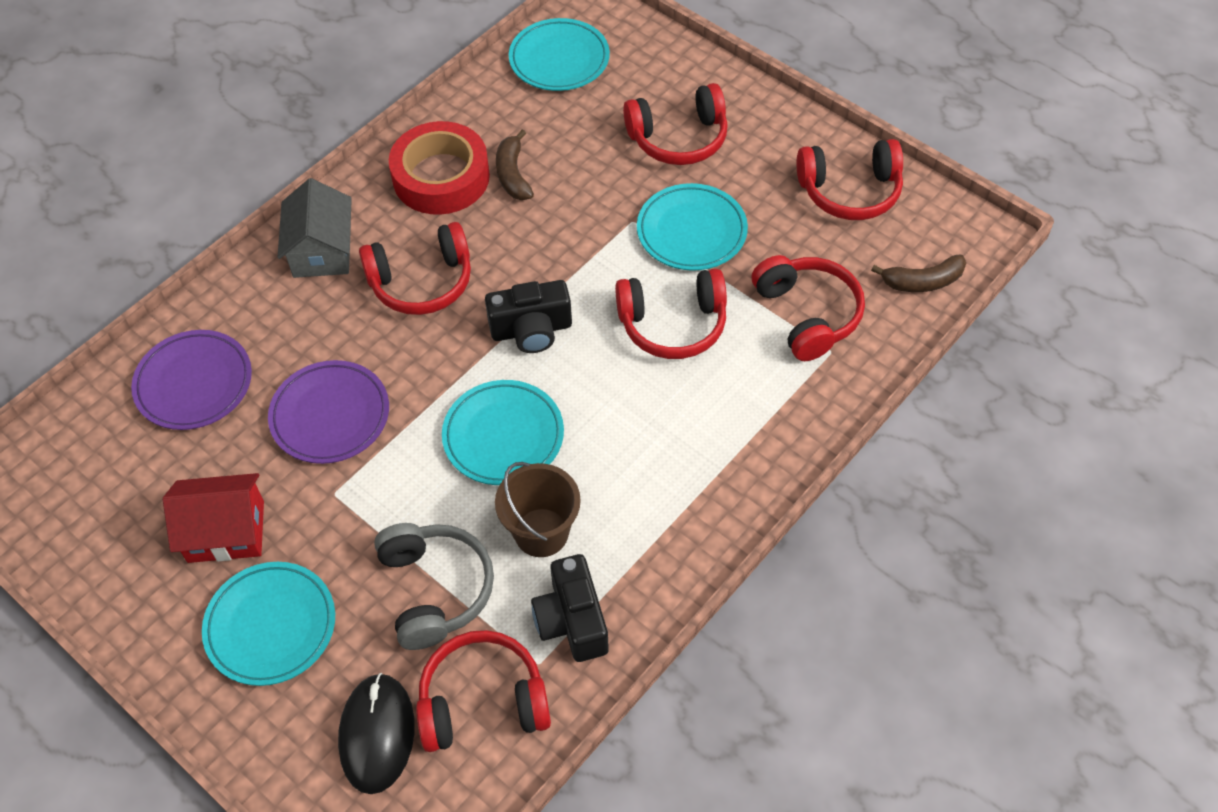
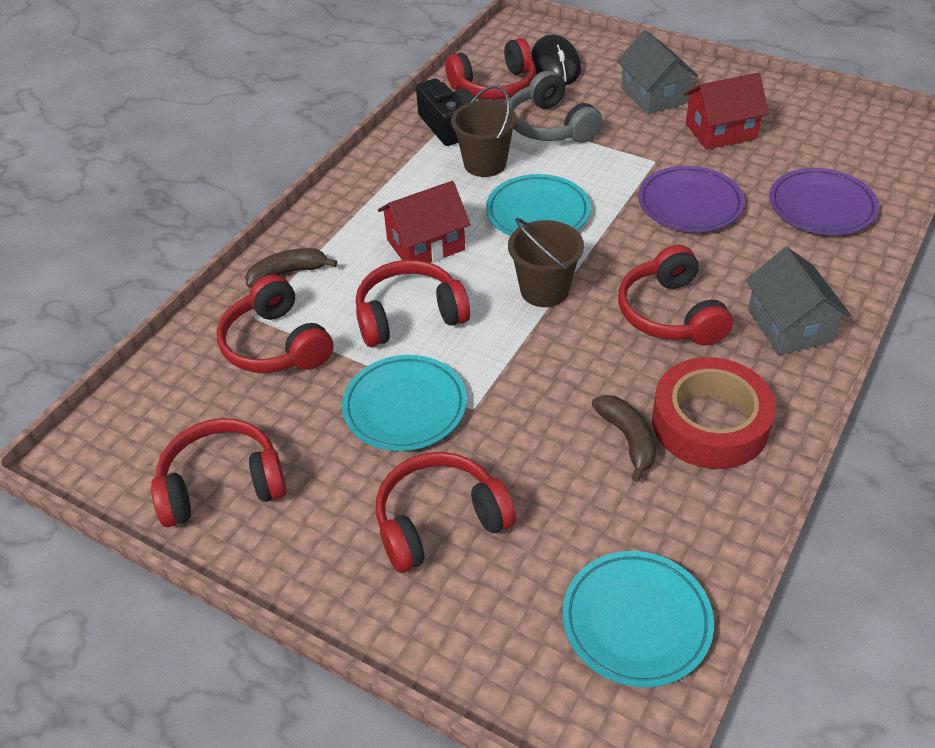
camera: 170 degrees right, 10 degrees down
(271, 626) = (653, 95): turquoise plate -> grey house
(422, 282) = (670, 313): red headphones -> red headphones turned 75 degrees counterclockwise
(531, 330) = (544, 290): black camera -> brown bucket
(640, 413) = (425, 245): none -> red house
(922, 281) = (152, 394): brown banana -> brown banana (287, 273)

